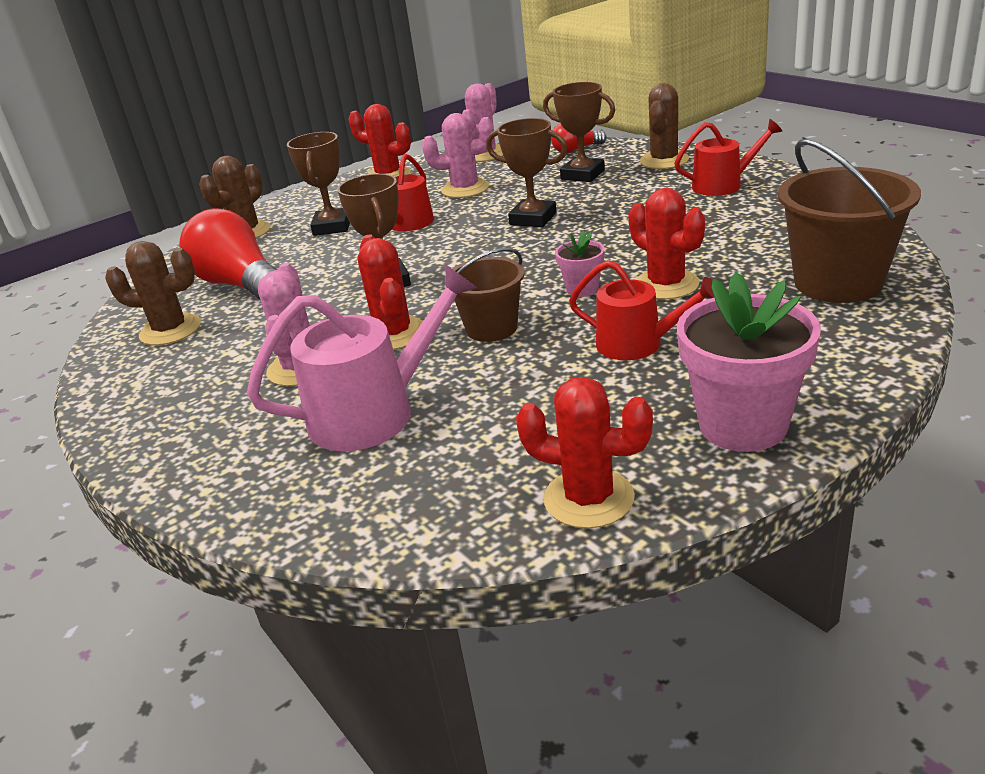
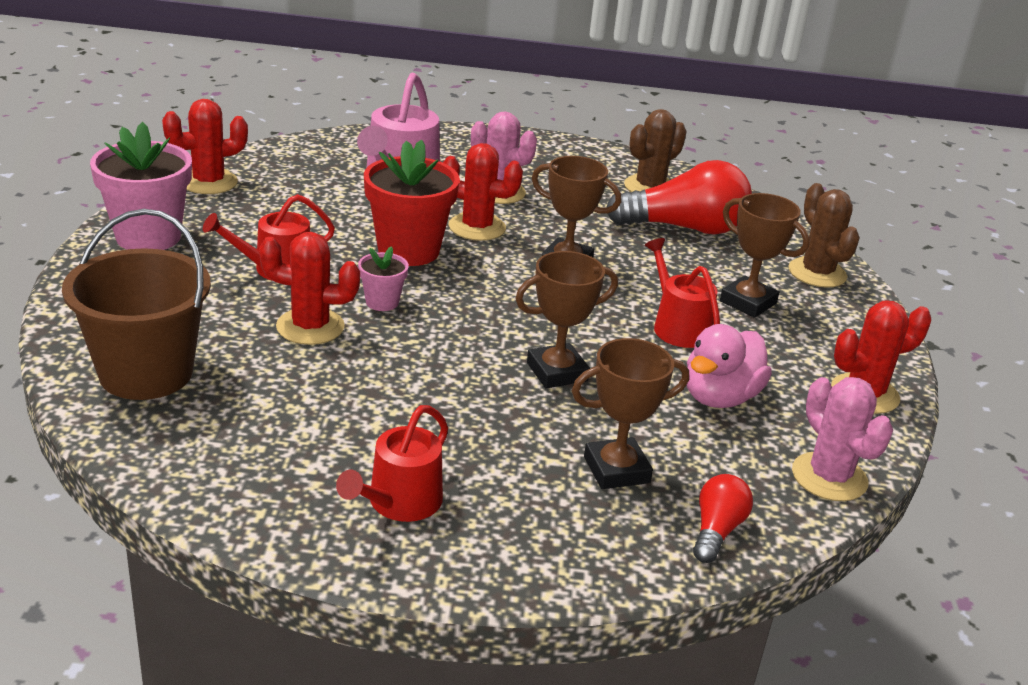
camera: 125 degrees right, 0 degrees up
(465, 189) = (720, 397): pink cactus -> pink duck
(491, 328) = (408, 250): brown bucket -> red flower pot
(664, 161) = (546, 541): brown cactus -> none

